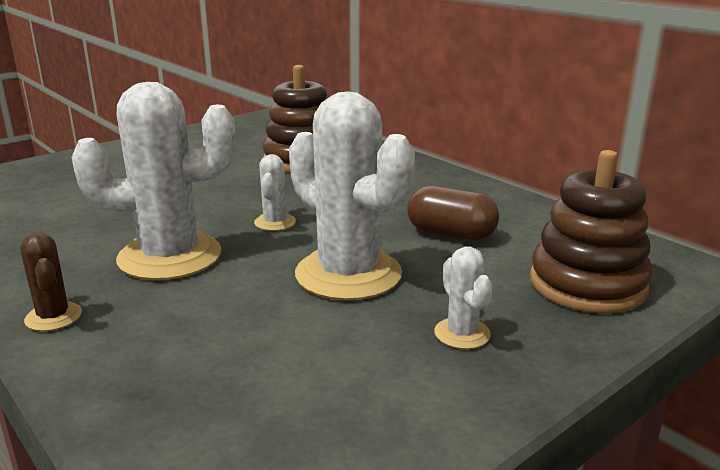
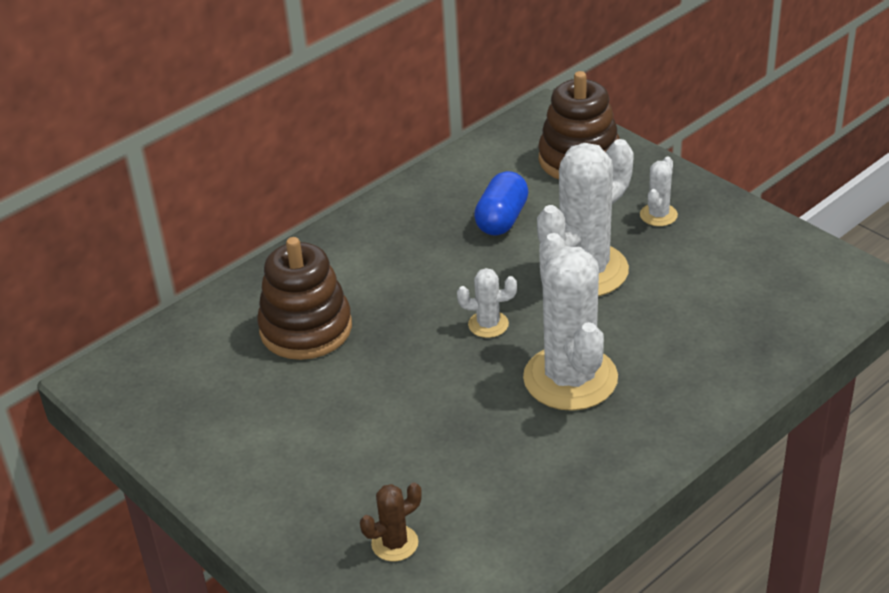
camera: 90 degrees left, 15 degrees up
(53, 317) = (685, 418): brown cactus -> brown cactus (395, 543)
(451, 234) = (502, 219): brown capsule -> blue capsule
(462, 334) = (658, 215): white cactus -> white cactus turned 45 degrees counterclockwise

